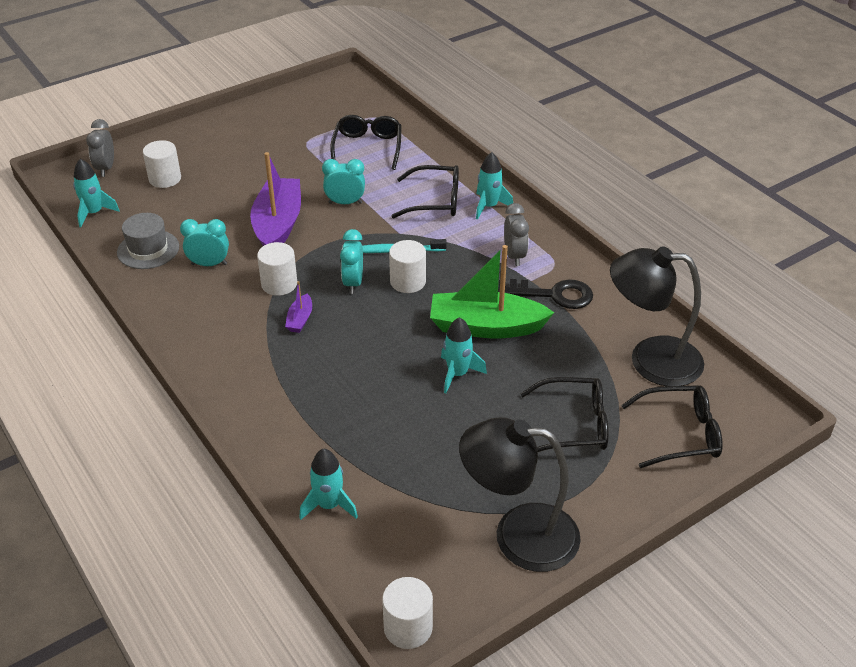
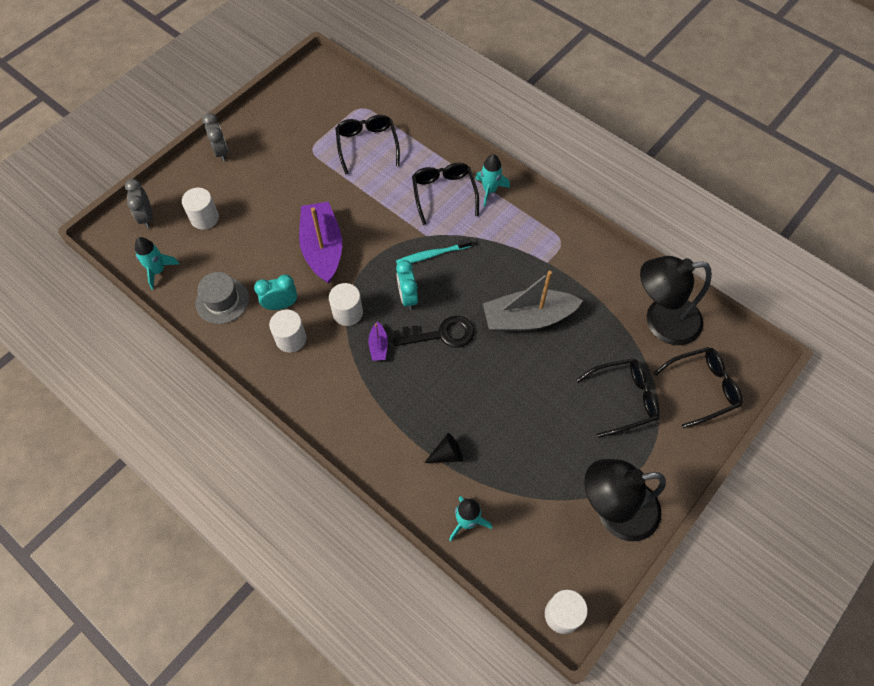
camera: 15 degrees left, 20 degrees up
(334, 434) = (447, 454): none -> black cone
(345, 203) = (370, 212): turquoise clock -> none
(408, 282) = (451, 286): white cylinder -> white cylinder (291, 339)
(435, 201) = (444, 194): black glasses -> black glasses turned 90 degrees counterclockwise
(457, 374) = (521, 371): turquoise rocket -> none
(486, 327) = (528, 318): green boat -> grey boat
(514, 256) = (526, 239): grey clock -> grey clock (221, 152)
(553, 294) = (569, 273): black key -> black key (441, 334)

